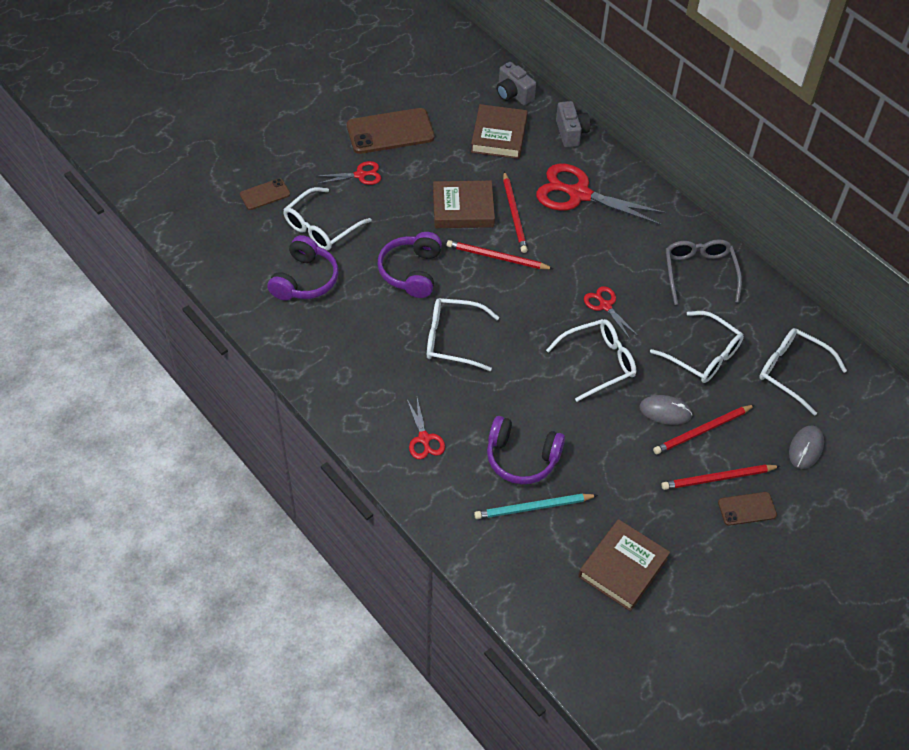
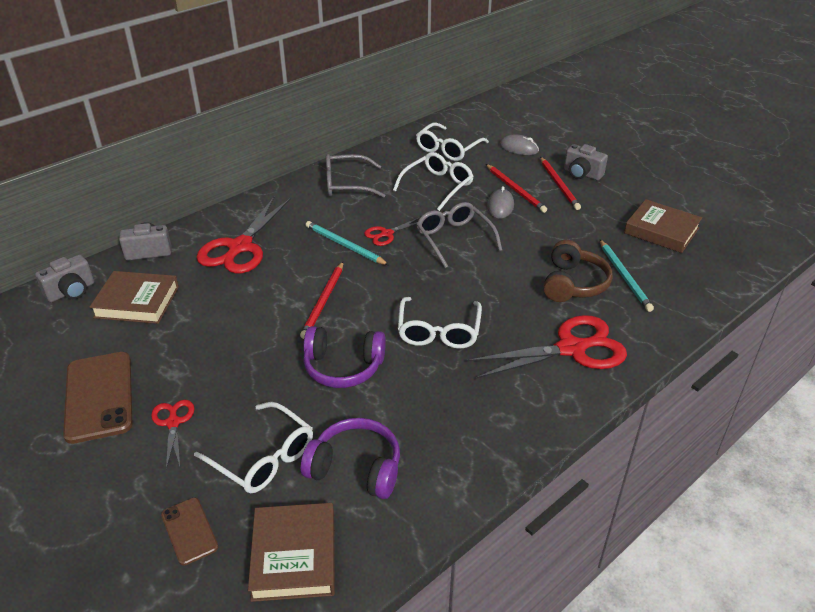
camera: 90 degrees left, 15 degrees down
(424, 439) = (572, 349): red scissors -> red scissors, size x1.98
(463, 208) = (248, 328): brown book -> brown book (294, 556)
(514, 214) = (262, 290): red pencil -> none
(522, 457) = (573, 283): purple headphones -> brown headphones
(584, 272) = (344, 245): none -> turquoise pencil
(598, 363) = (454, 239): white glasses -> grey glasses
(747, 509) = (582, 174): brown phone -> grey camera

